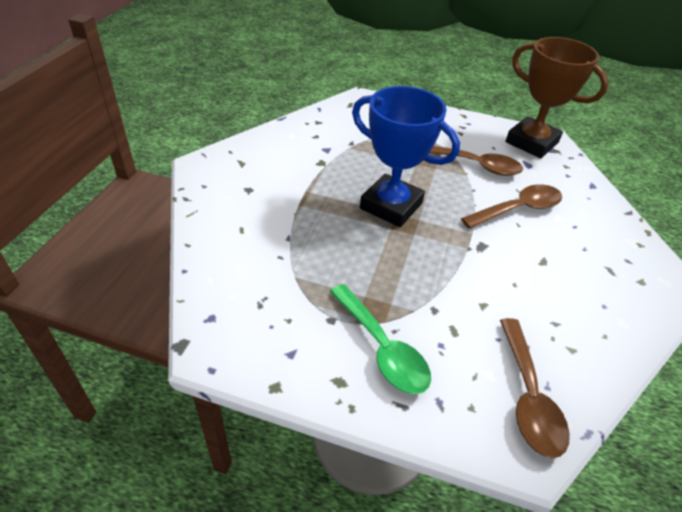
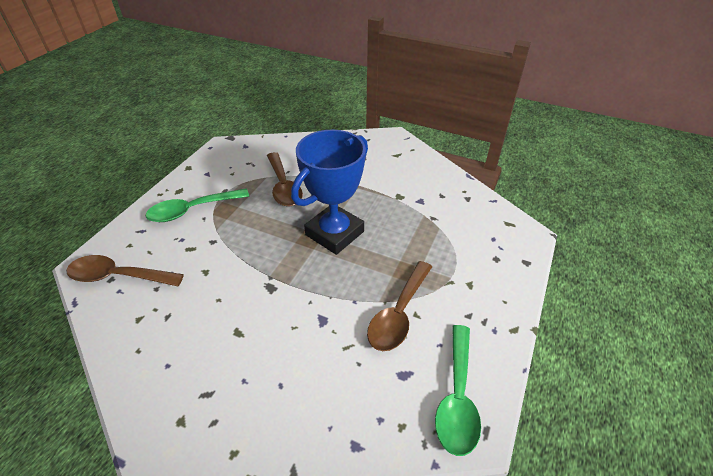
camera: 100 degrees right, 0 degrees up
(518, 209) = (317, 334): brown spoon -> brown spoon (283, 186)
(531, 142) = (457, 398): brown trophy -> green spoon

